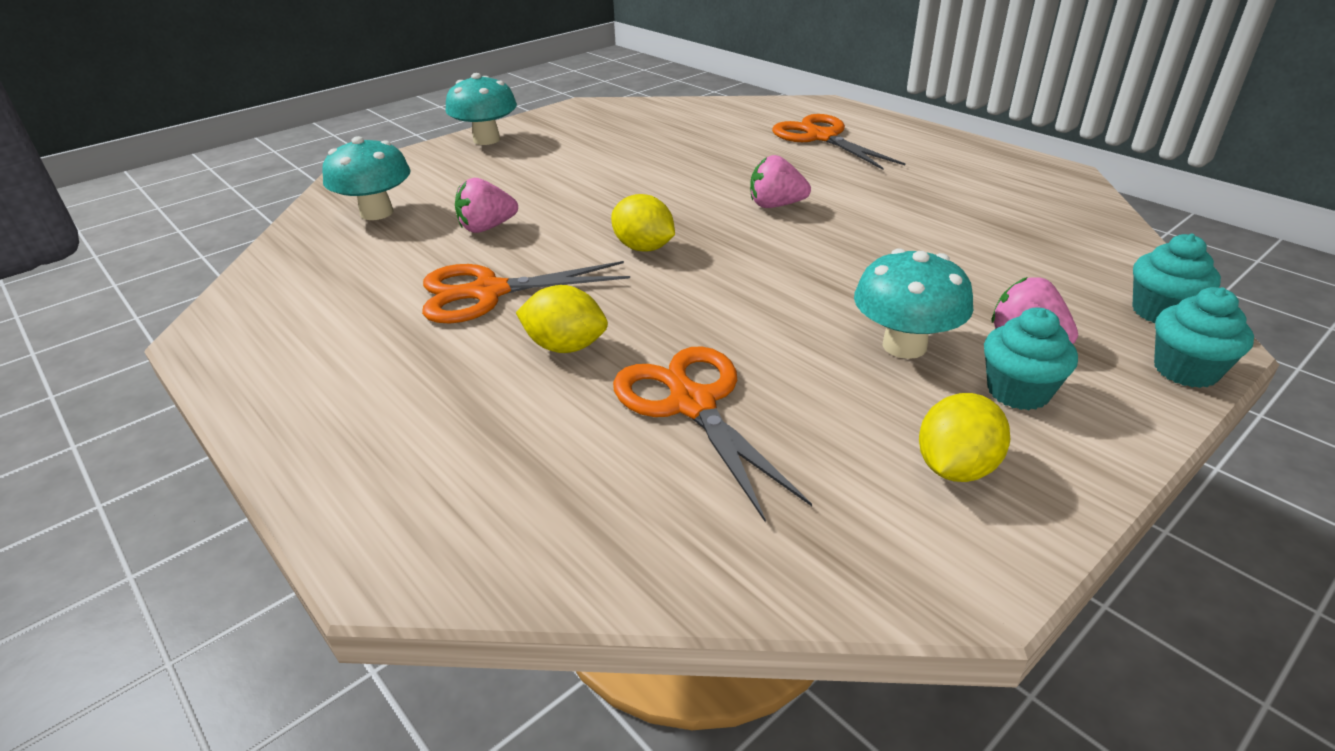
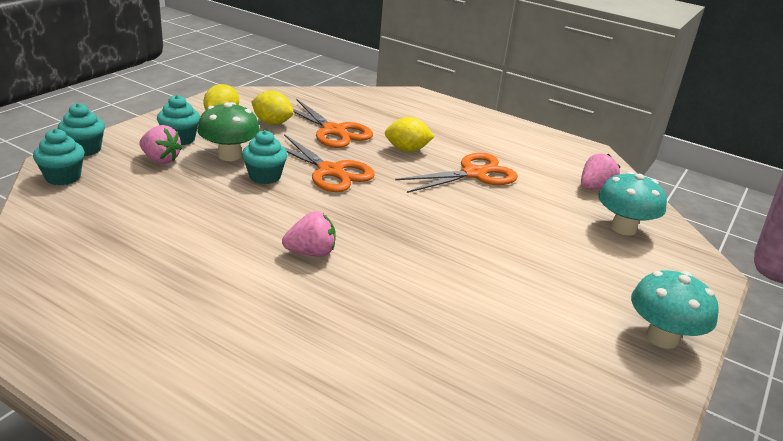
camera: 160 degrees right, 5 degrees down
(487, 228) = (525, 218): pink strawberry -> pink strawberry (595, 188)
(644, 248) = (400, 207): yellow lemon -> yellow lemon (272, 123)
(822, 137) = (266, 375): orange scissors -> orange scissors (330, 171)
(836, 301) = (265, 176): none -> turquoise cupcake
(904, 346) = (229, 155): turquoise mushroom -> green mushroom

